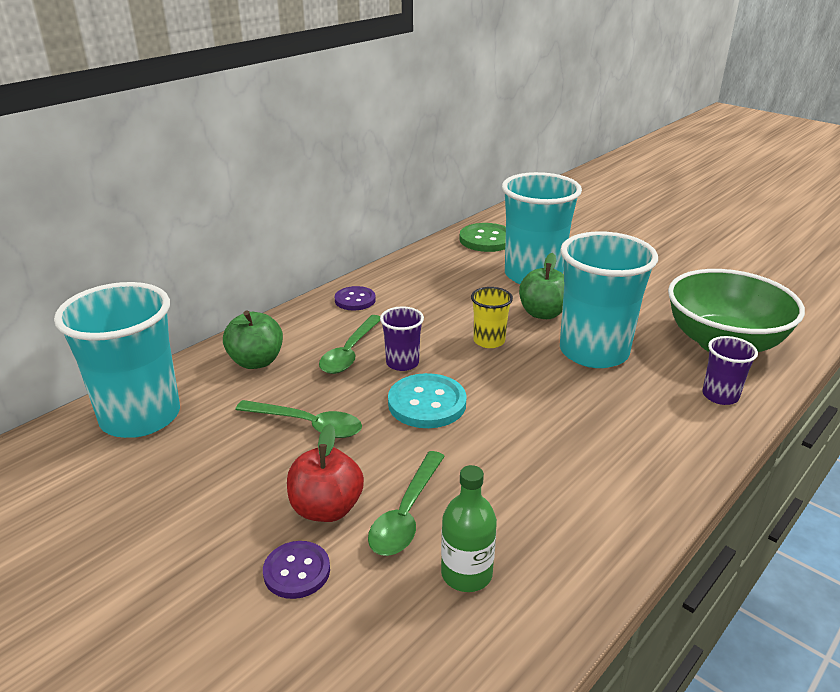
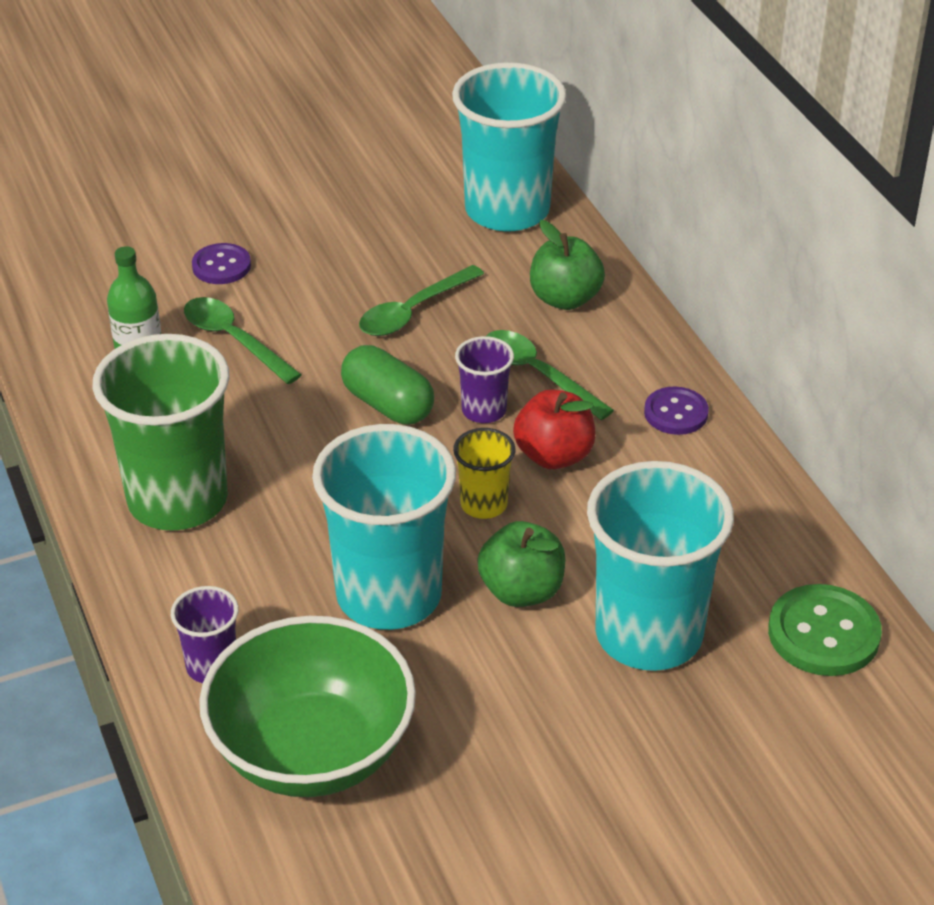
camera: 115 degrees right, 10 degrees up
(326, 508) = (280, 296): red apple -> red apple (554, 455)
(427, 403) = (388, 404): turquoise button -> green capsule
(612, 468) = (177, 500): none -> green cup

